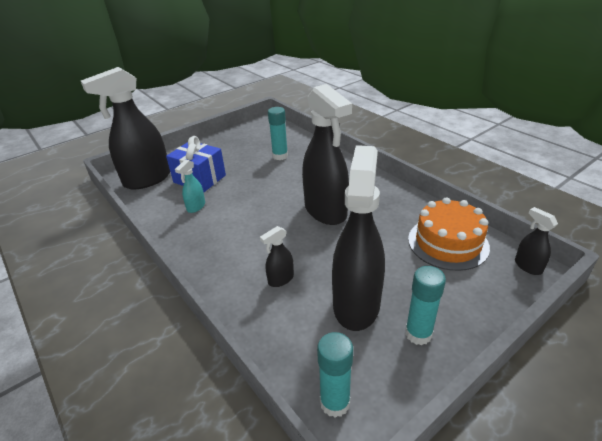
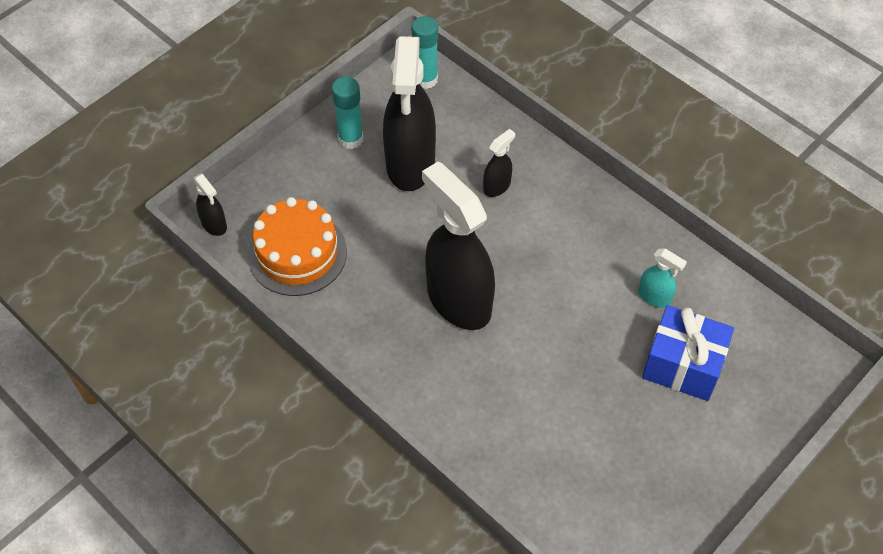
camera: 170 degrees right, 20 degrees up
(147, 180) = (773, 357): black spray bottle -> none
(196, 207) = (654, 297): turquoise spray bottle -> turquoise spray bottle turned 105 degrees clockwise
(280, 156) = (562, 444): turquoise glue stick -> none

